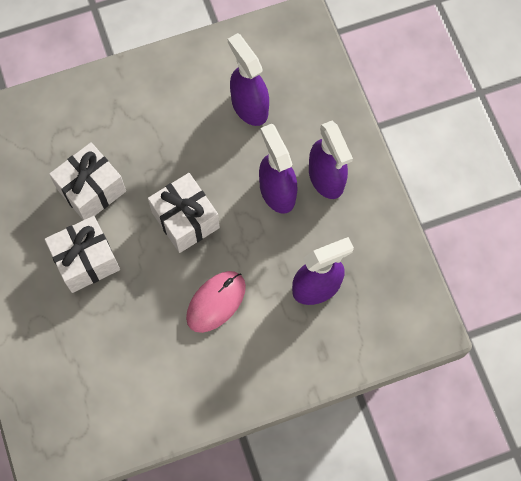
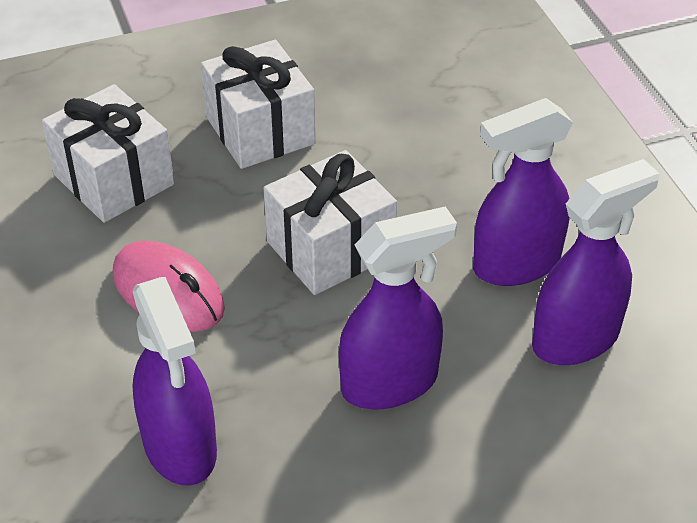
camera: 90 degrees right, 25 degrees down
(91, 190) = (386, 132): white gift -> white gift (114, 179)
(326, 178) = (423, 468): purple spray bottle -> purple spray bottle (515, 264)

